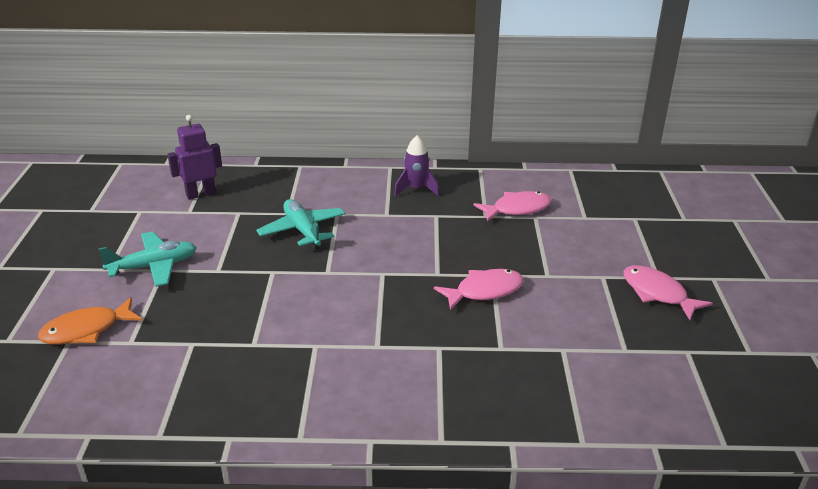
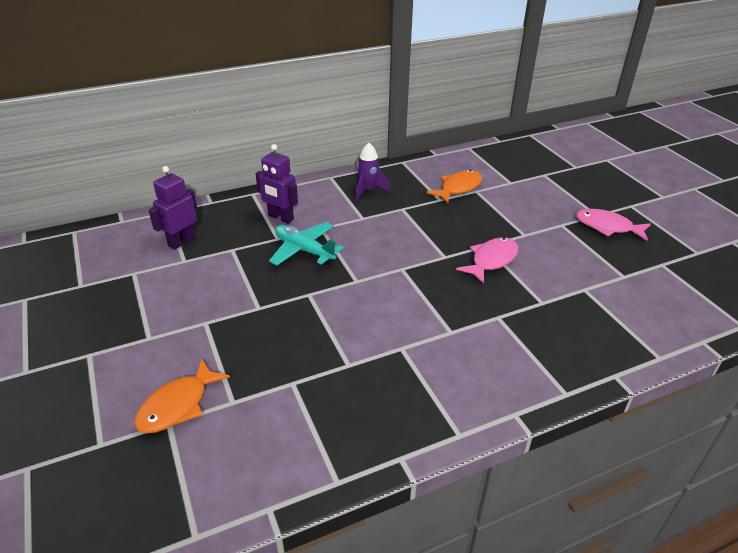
camera: 25 degrees left, 5 degrees up
(154, 266) = (193, 322): turquoise plane -> none
(306, 194) = (280, 218): none -> purple robot
(517, 209) = (458, 188): pink fish -> orange fish

